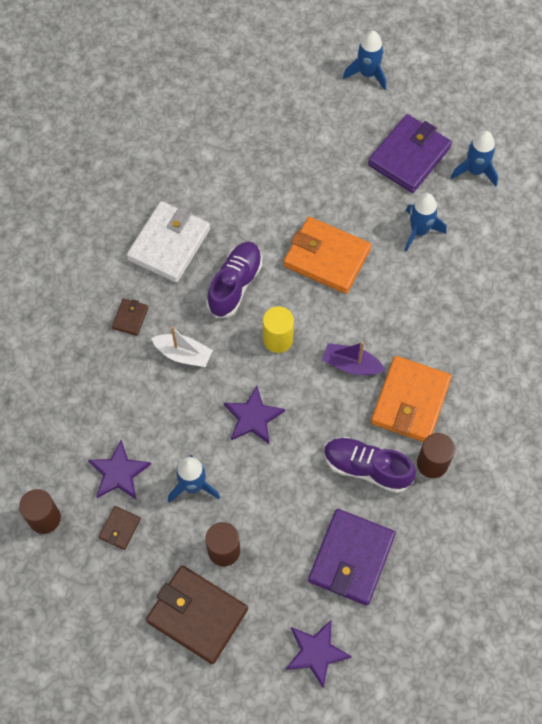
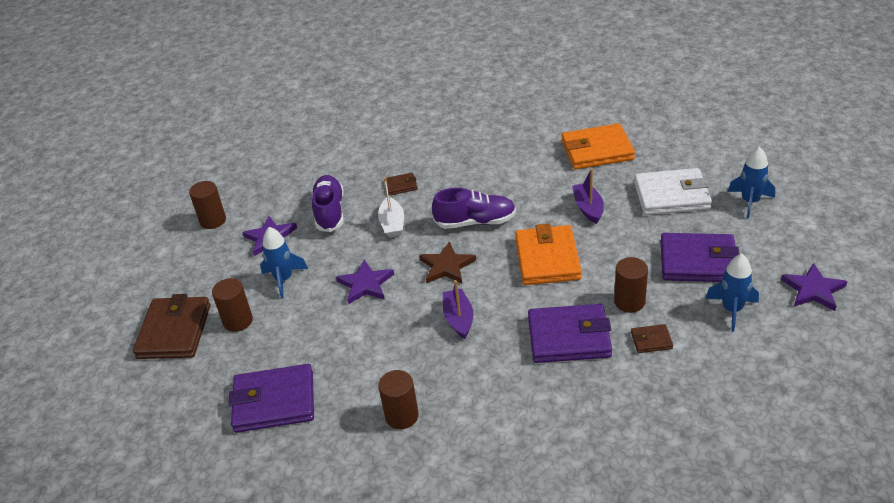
camera: 65 degrees right, 25 degrees down
(120, 528) = (225, 259): brown wallet -> brown wallet (651, 340)
(169, 244) = (480, 175): white wallet -> white wallet (671, 196)
(278, 339) = (446, 266): yellow cylinder -> brown star
(285, 188) = (588, 208): none -> purple boat
(316, 652) = (174, 418): purple star -> purple star (813, 290)
(367, 468) = (367, 373): purple shoe -> purple shoe (330, 212)
(410, 401) = (453, 373): orange wallet -> orange wallet (597, 150)
(419, 231) = (629, 302): blue rocket -> brown cylinder
(428, 296) = (569, 337): none -> purple wallet

